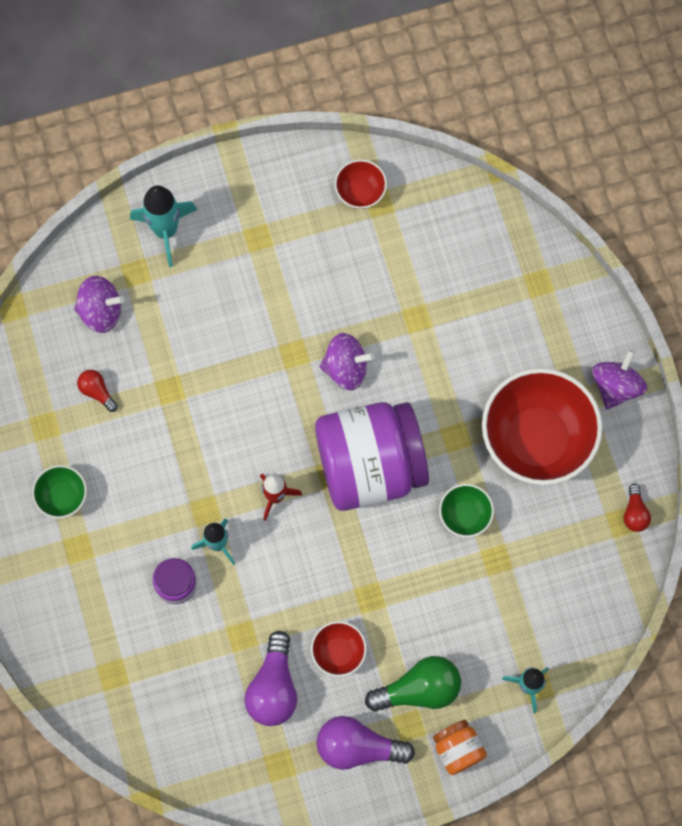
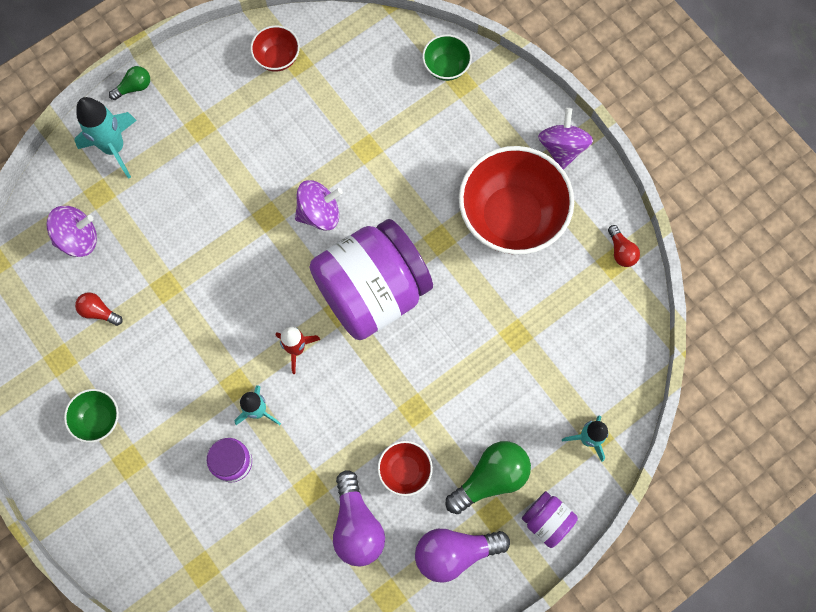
camera: 20 degrees left, 0 degrees up
(206, 174) = (134, 87): none -> green light bulb
(458, 749) = (546, 520): orange jar -> purple jar
(465, 515) = (473, 306): green bowl -> green bowl (446, 67)

